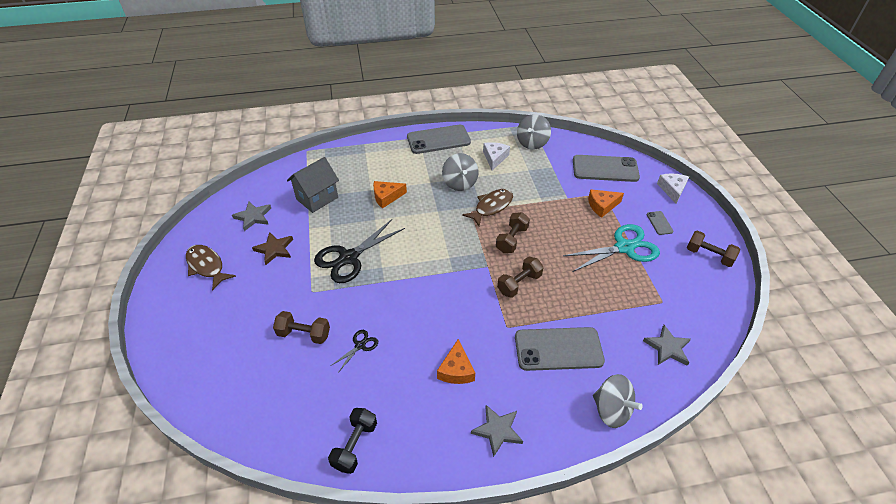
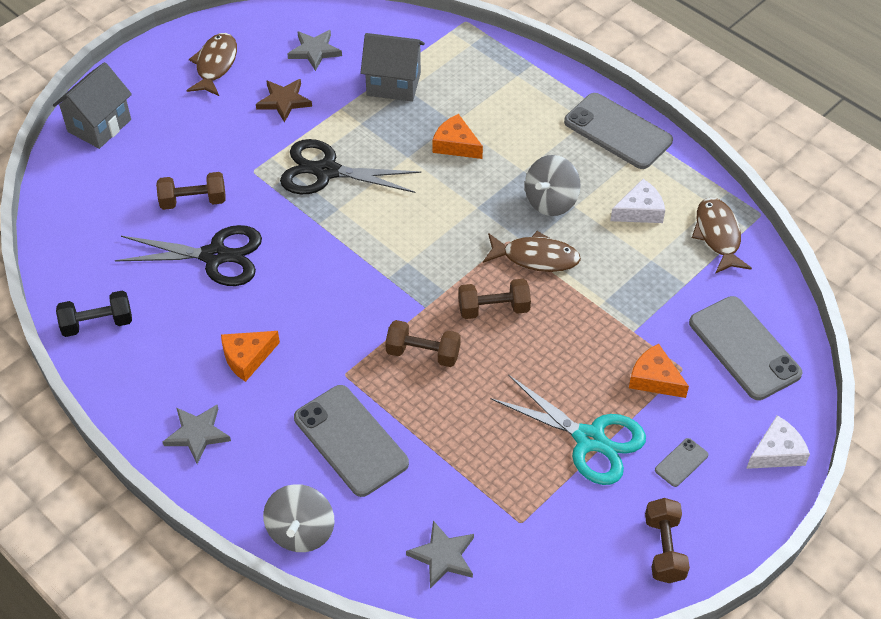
camera: 55 degrees right, 5 degrees up
(182, 354) = (99, 125): none -> grey house
(304, 334) = (193, 201): brown dumbbell -> brown dumbbell turned 75 degrees counterclockwise
(360, 345) = (215, 256): black scissors -> black scissors, size x2.12
(532, 143) = (718, 235): grey spinning top -> brown fish

